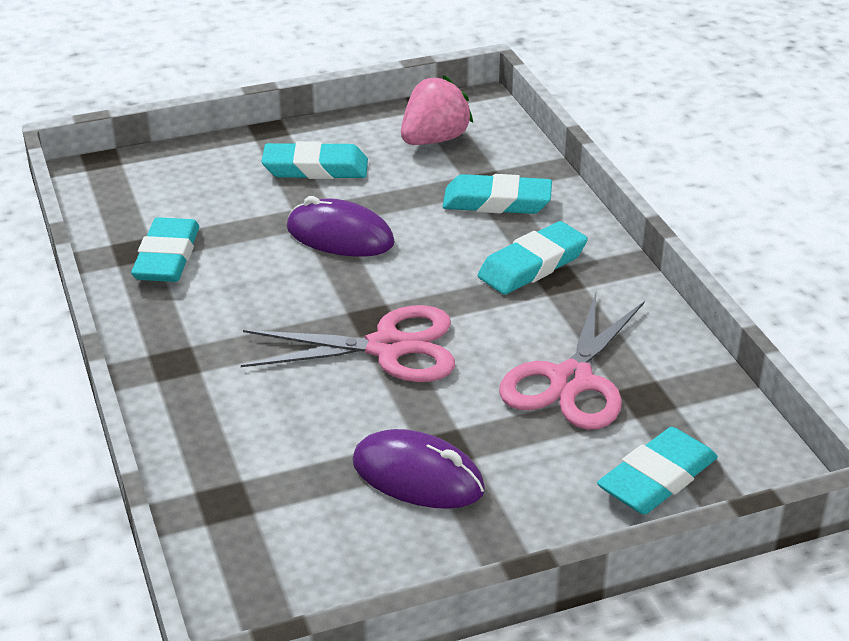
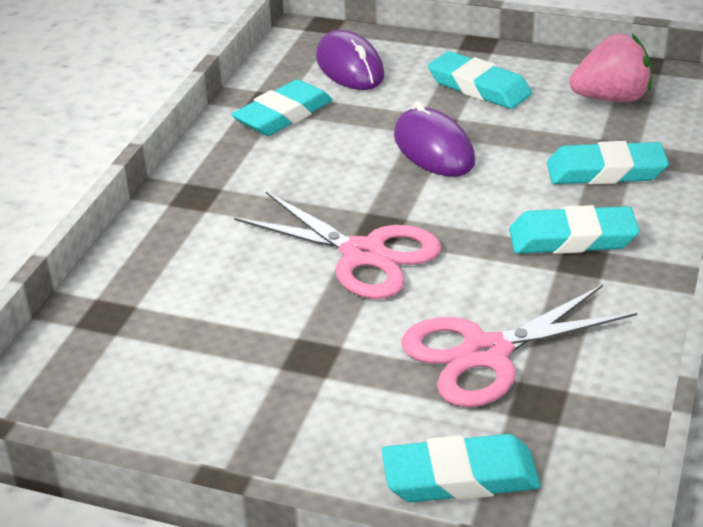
camera: 40 degrees right, 0 degrees up
(418, 476) = (262, 369): purple mouse -> purple mouse (349, 67)
(497, 202) = (605, 171): turquoise eraser -> turquoise eraser turned 45 degrees counterclockwise

